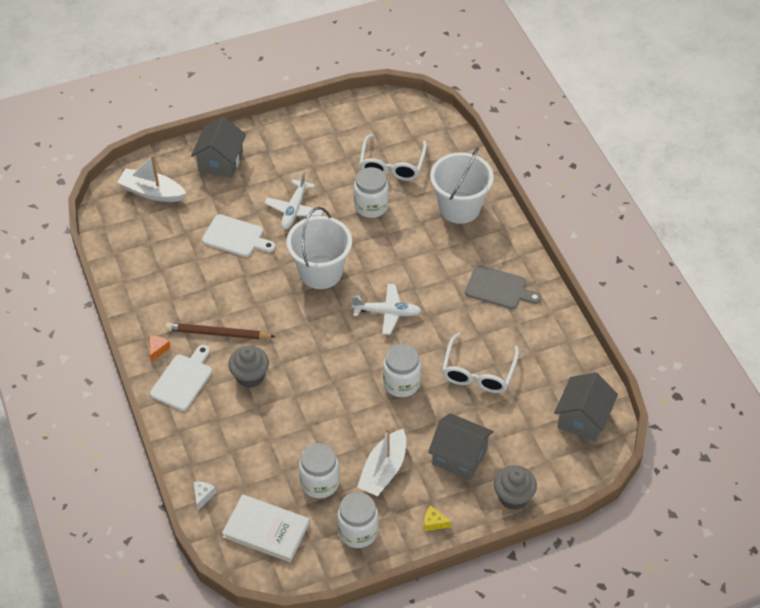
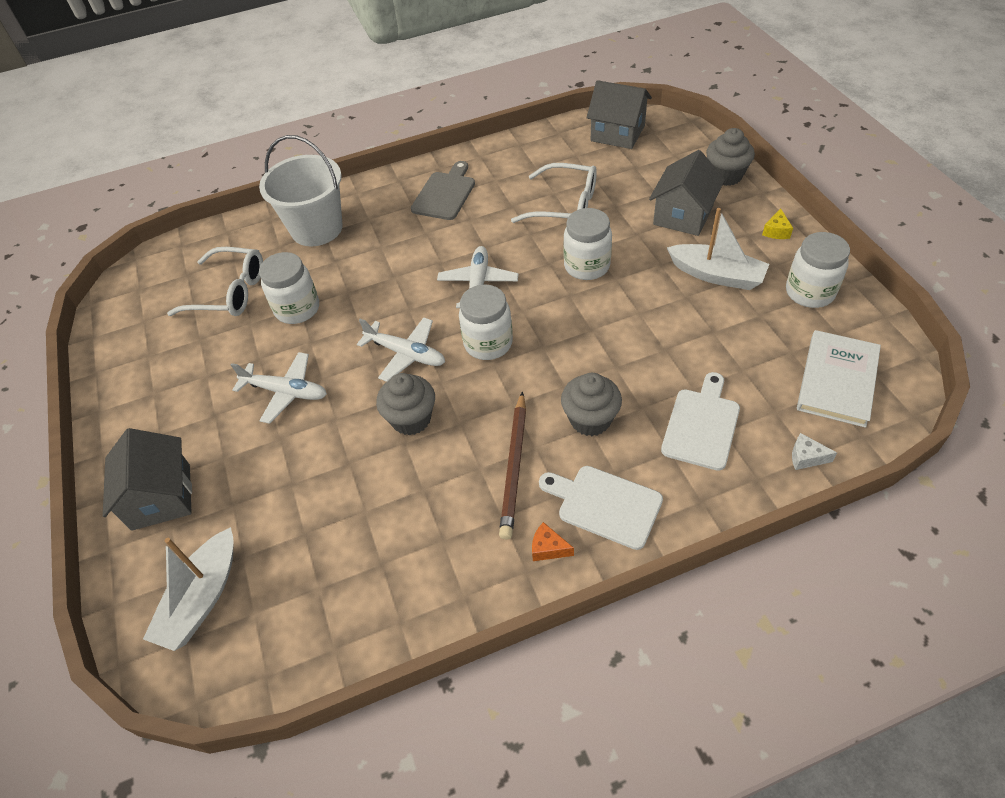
camera: 85 degrees left, 0 degrees up
(220, 161) = (161, 497): grey house -> grey house turned 60 degrees clockwise
(236, 237) = (326, 461): white cutting board -> white cutting board (701, 425)
(263, 278) = (411, 419): none -> grey cupcake
(320, 483) = (749, 332): white jar -> white jar (488, 343)
(321, 272) = (406, 354): white bucket -> white plane

